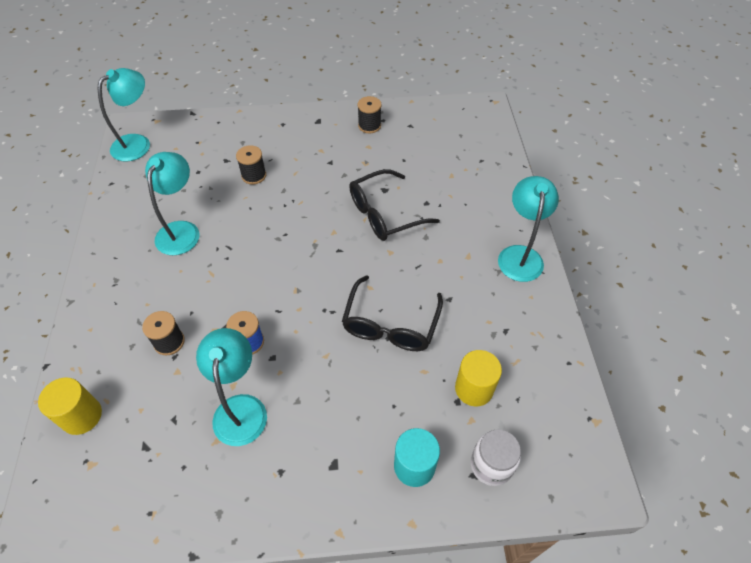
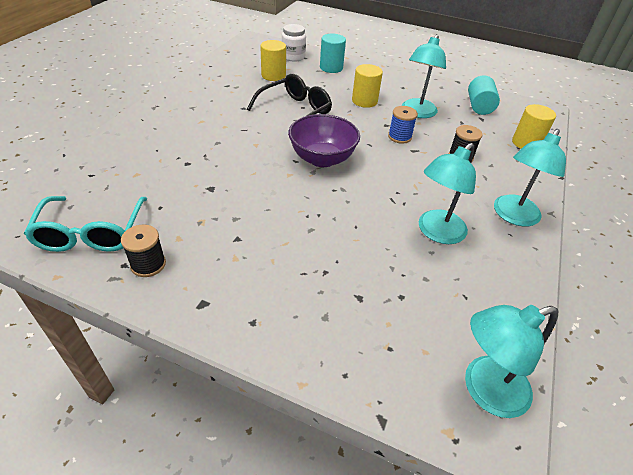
camera: 155 degrees left, 10 degrees down
(150, 482) = (479, 106): none -> turquoise cylinder
(254, 175) = (334, 260): black spool -> none
(316, 265) = (322, 159): none -> purple bowl
(320, 396) = (364, 101): none -> yellow cylinder
(384, 214) = (233, 169): black glasses -> none
(424, 126) = (91, 234): none -> turquoise glasses
(520, 255) = (165, 108): turquoise lamp -> turquoise lamp (513, 216)

